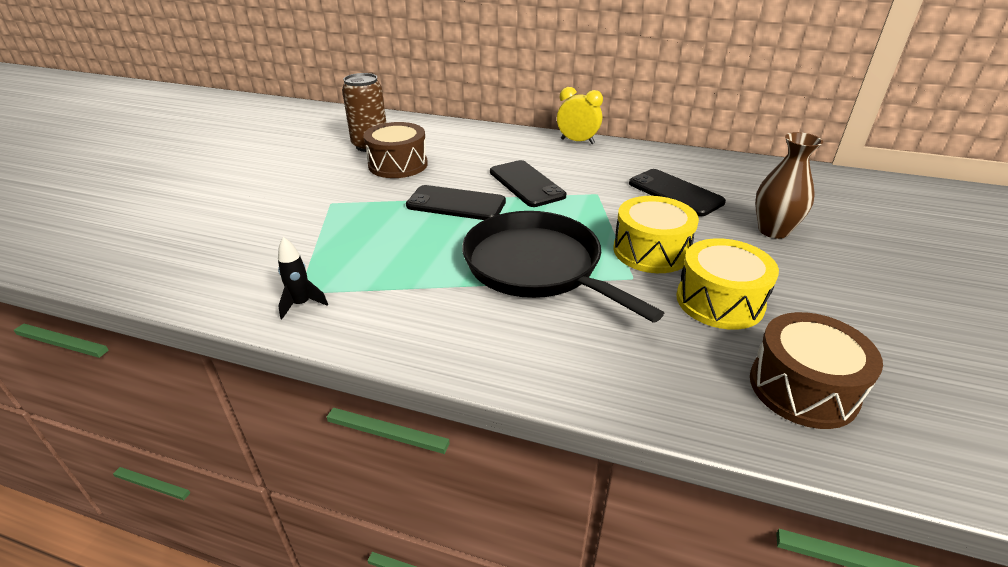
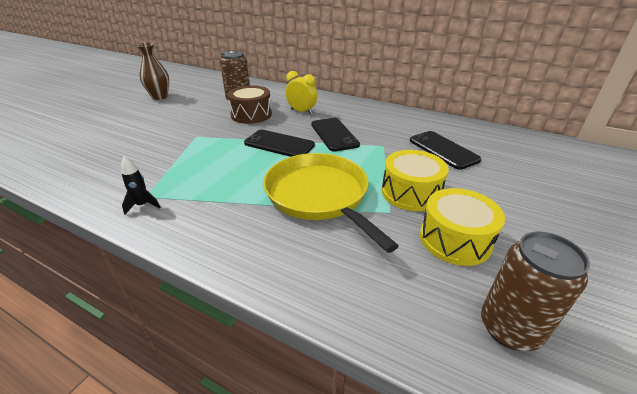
camera: 10 degrees right, 0 degrees up
(537, 266) = (319, 195): black pan -> yellow pan
(577, 141) = (381, 108): yellow clock -> yellow clock (301, 111)
(773, 231) = (515, 186): brown vase -> brown vase (160, 97)
(803, 388) = (509, 328): brown drum -> brown can

